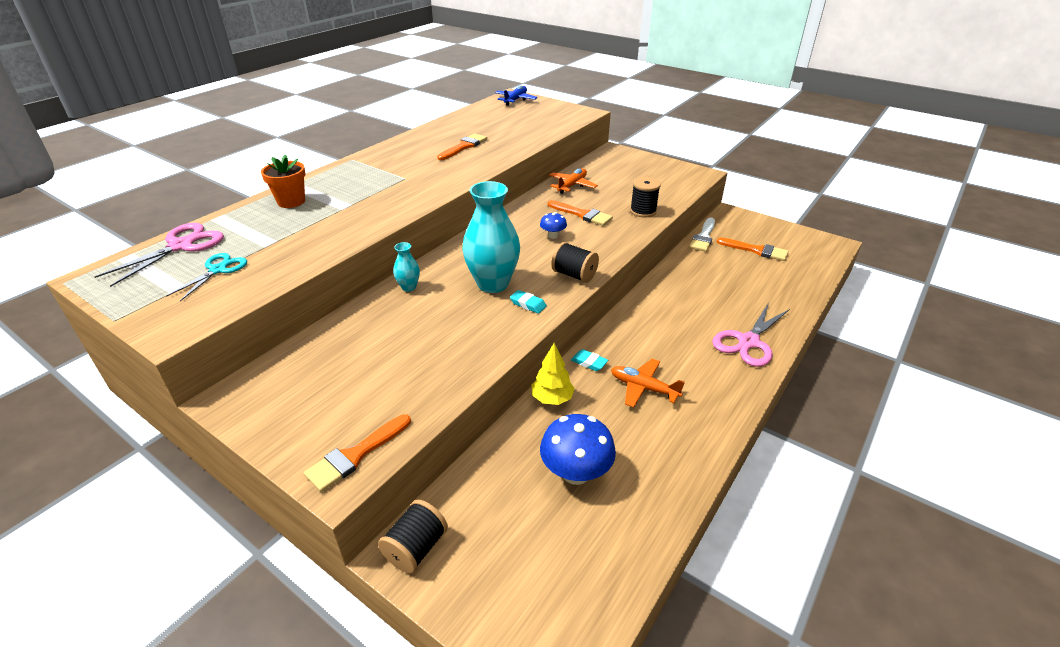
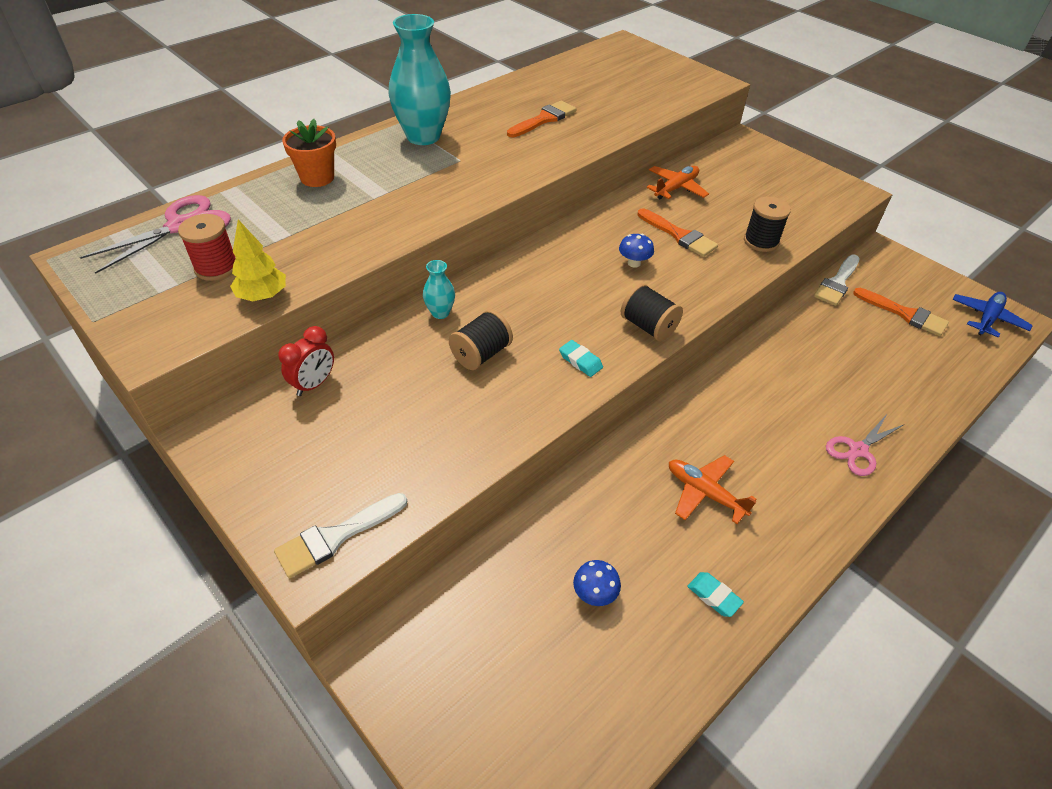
camera: 10 degrees right, 10 degrees up
(218, 270) = (216, 267): turquoise scissors -> red spool
(313, 350) = (314, 384): none -> red clock
(355, 455) = (336, 537): orange brush -> white brush
(416, 548) = (390, 654): black spool -> black spool (481, 354)
(493, 284) = (543, 324): turquoise vase -> turquoise vase (423, 136)
(515, 100) = (627, 51): blue plane -> blue plane (987, 319)
(552, 398) = (588, 487): yellow tree -> yellow tree (263, 296)
(575, 473) = (594, 594): blue mushroom -> blue mushroom, size x0.52
(589, 362) = (644, 445): turquoise eraser -> turquoise eraser (714, 596)
(748, 342) = (858, 450): pink scissors -> pink scissors, size x0.66

